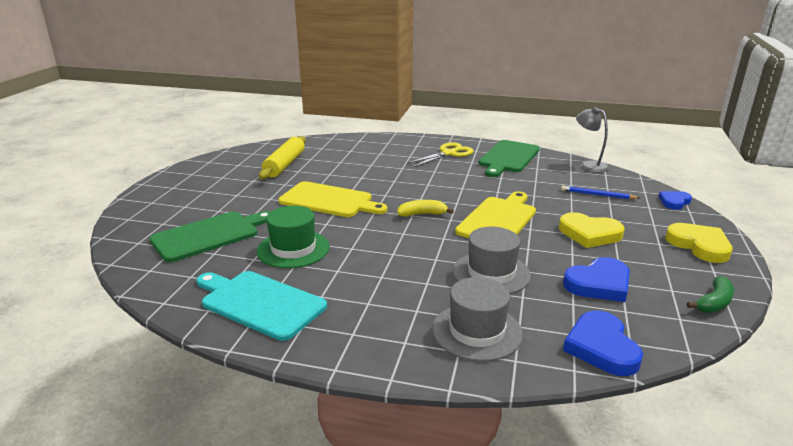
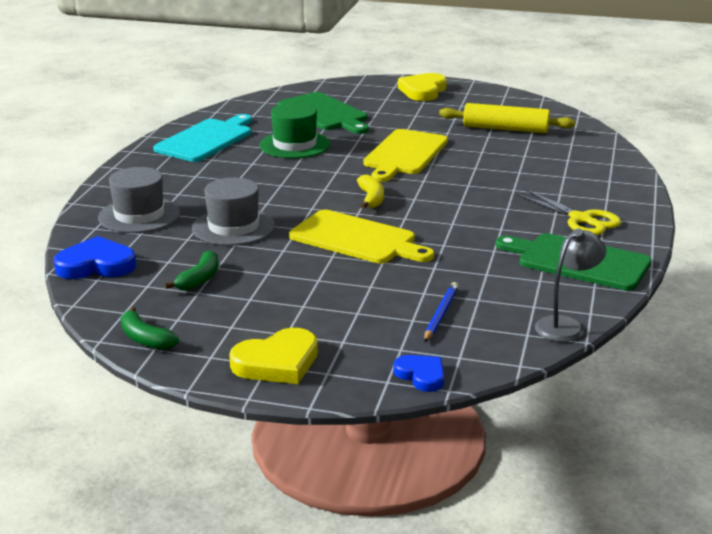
camera: 90 degrees right, 0 degrees up
(589, 234) = (316, 290): yellow heart -> yellow heart (423, 91)
(599, 284) = (199, 279): blue heart -> green banana

